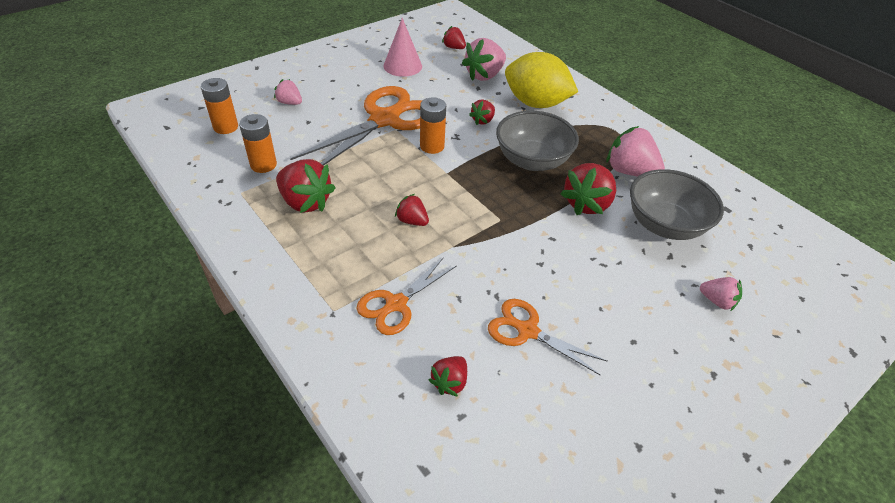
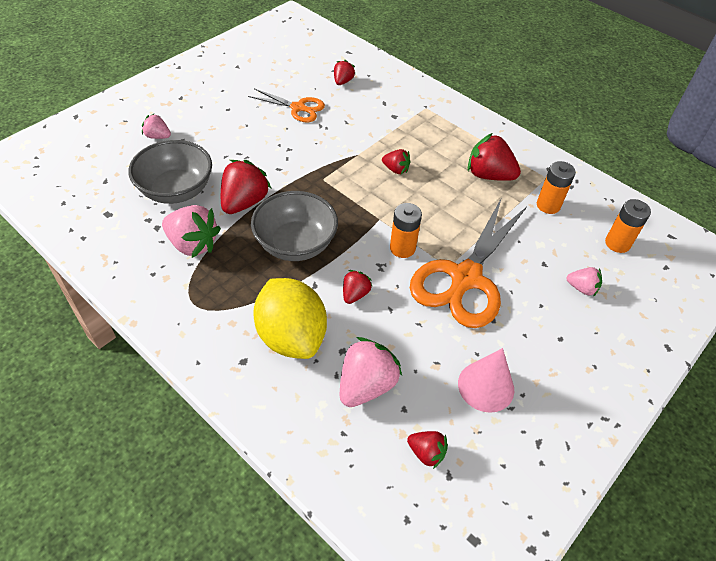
camera: 170 degrees right, 5 degrees up
(396, 304) = (387, 114): orange scissors -> none
(535, 103) = (291, 336): yellow lemon -> yellow lemon turned 45 degrees clockwise

